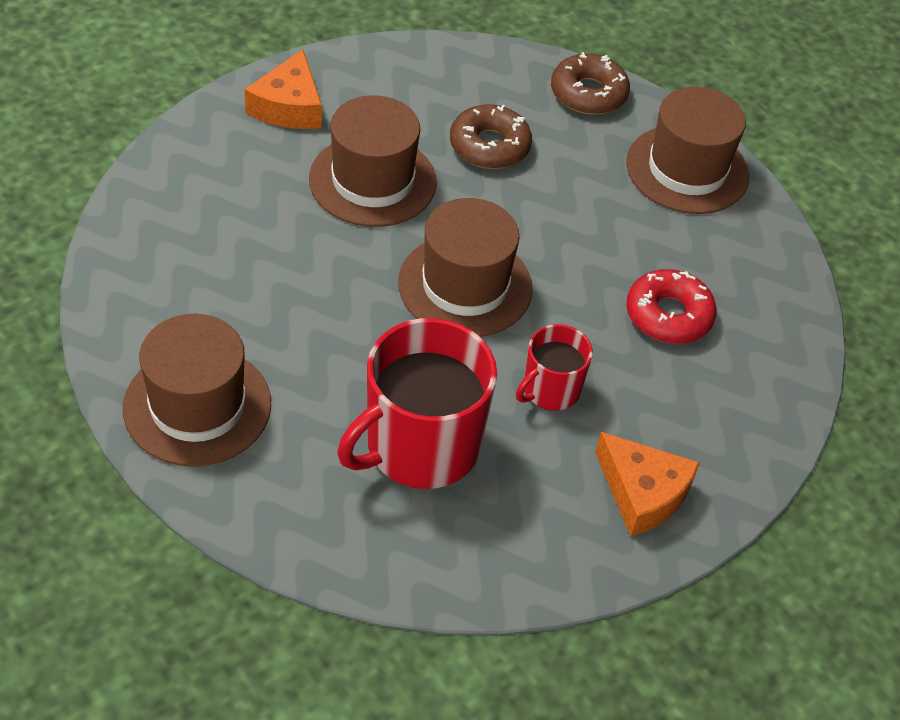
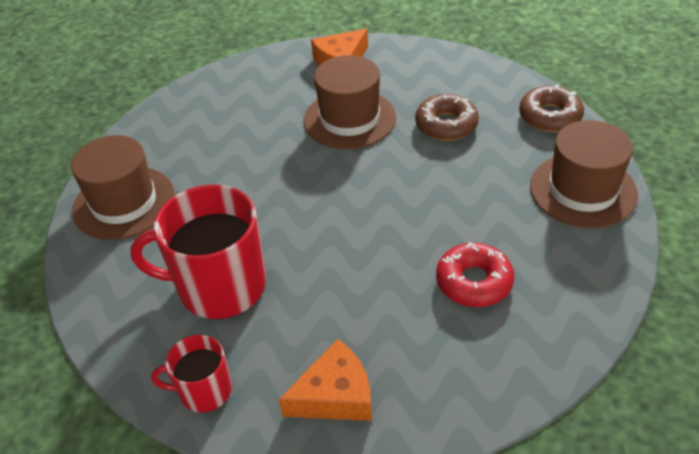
camera: 45 degrees right, 5 degrees down
(465, 285) = (346, 201): brown hat -> none
(550, 390) = (338, 292): red mug -> red mug (204, 391)
(642, 493) = (335, 395): orange cheese -> orange cheese turned 105 degrees counterclockwise

